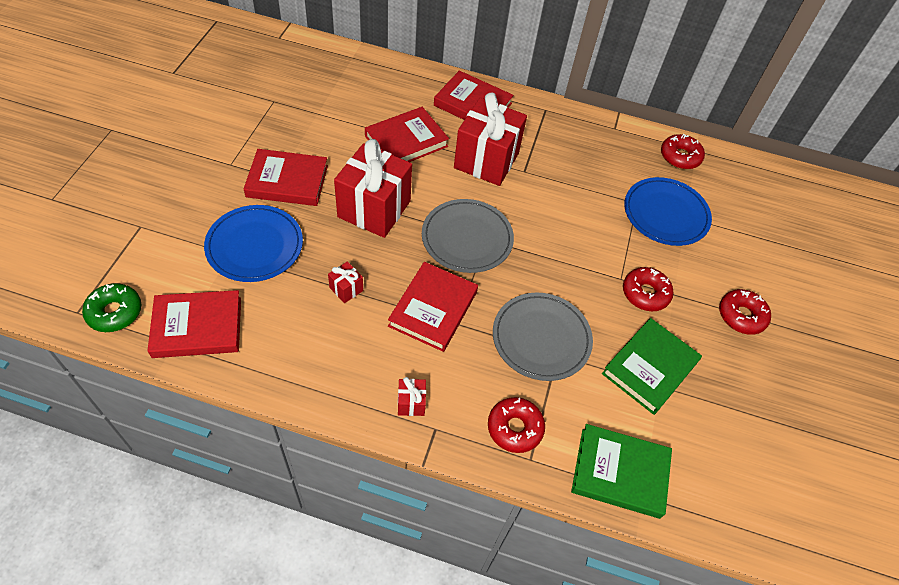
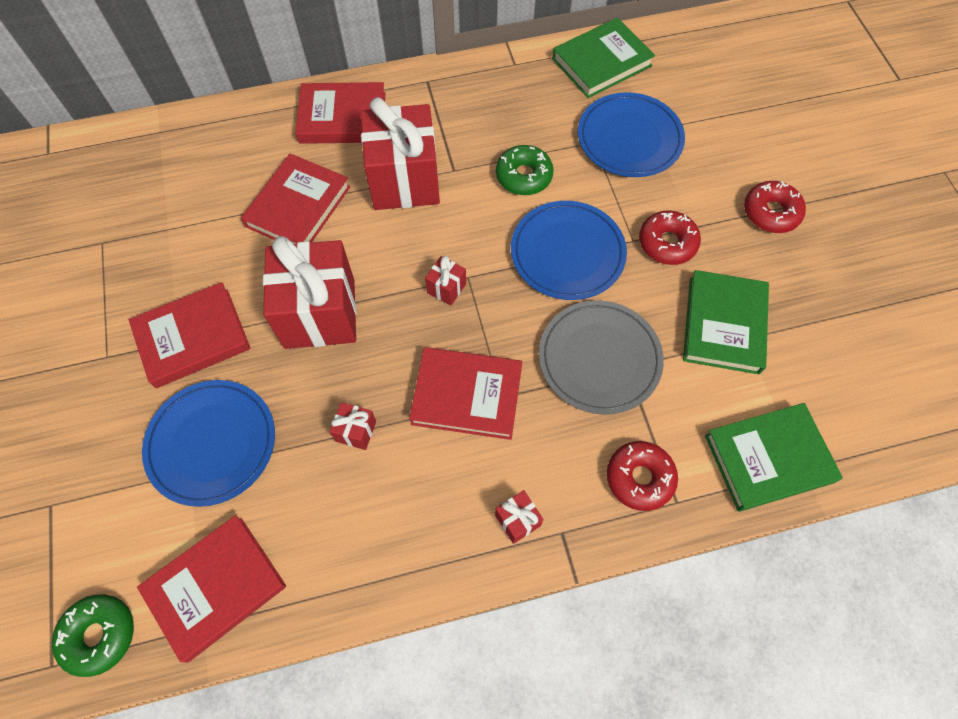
camera: 25 degrees left, 10 degrees up
(433, 309) = (467, 395): red book -> red book turned 75 degrees counterclockwise
(467, 238) = (446, 288): grey plate -> red gift
(567, 261) = (567, 253): none -> blue plate
(570, 199) = (523, 176): none -> green donut
(680, 157) = (601, 62): red donut -> green book

